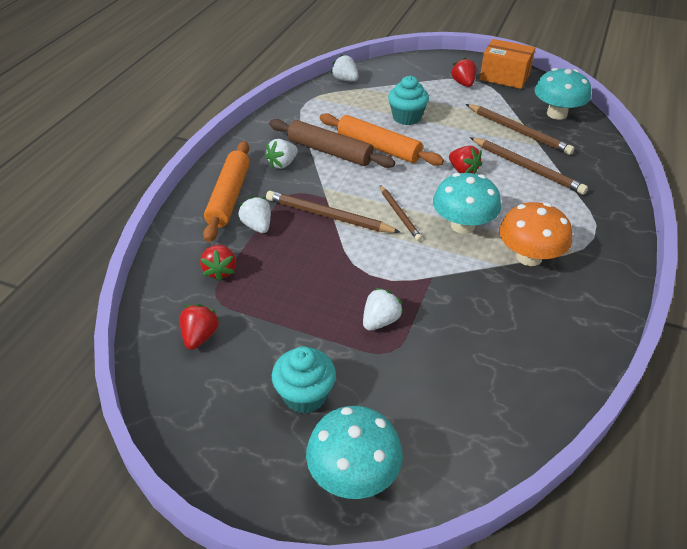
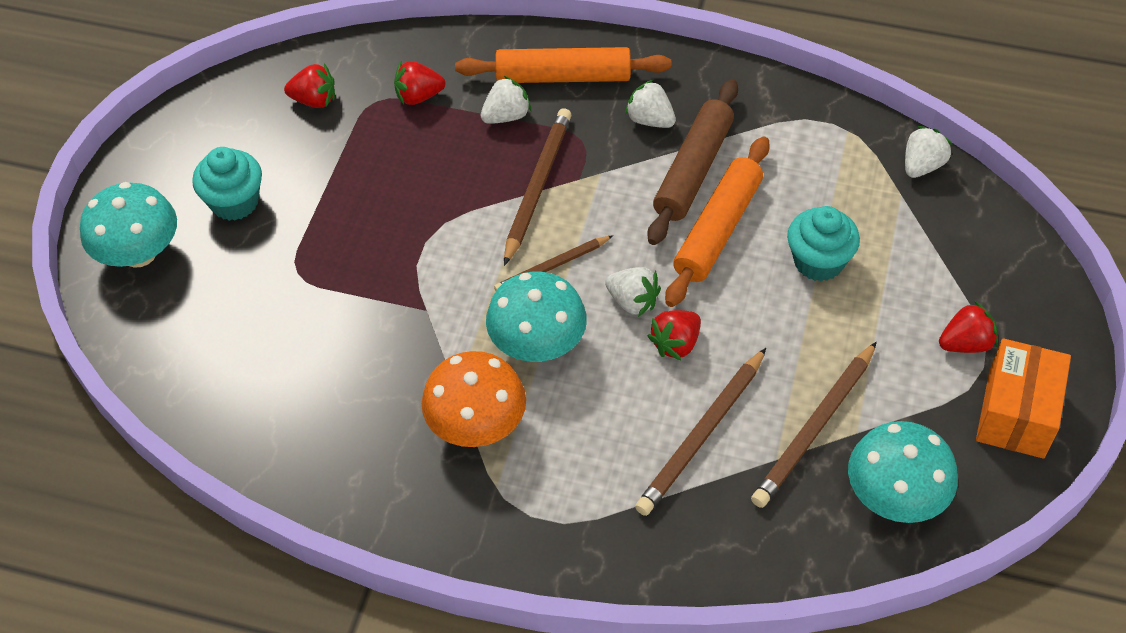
camera: 85 degrees right, 10 degrees up
(380, 321) = (344, 259): white strawberry -> white strawberry (632, 301)

